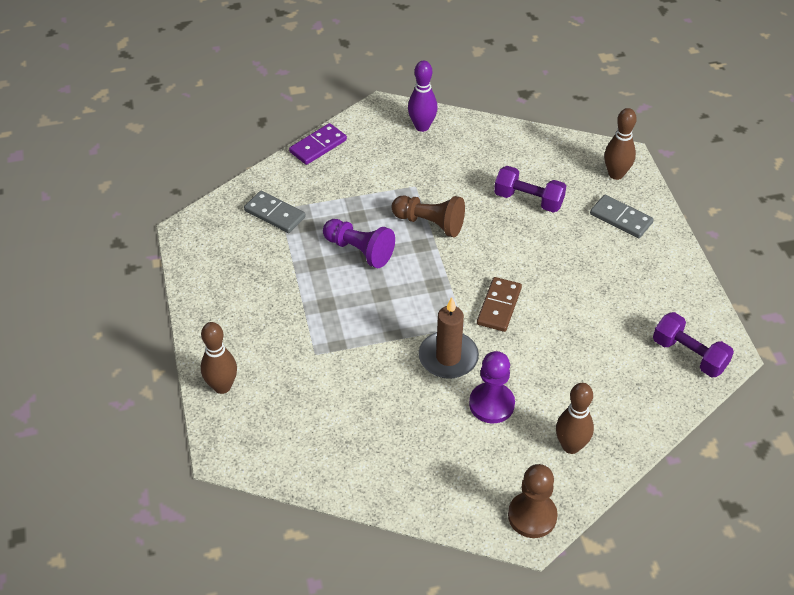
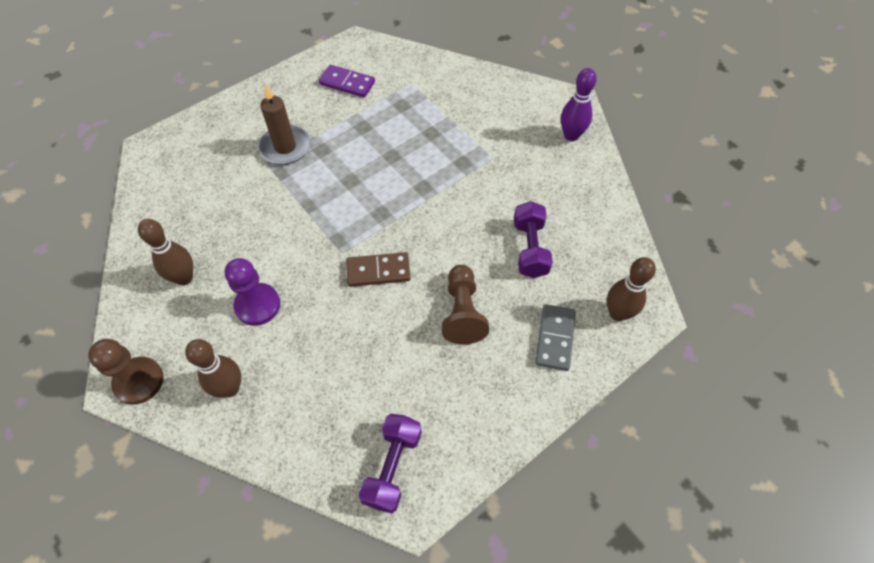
camera: 65 degrees right, 10 degrees up
(222, 386) = (211, 121): brown bowling pin -> brown bowling pin (184, 278)
(275, 214) = (403, 82): grey domino -> none
(318, 146) = (497, 78): purple domino -> purple domino (347, 83)
(359, 250) = (392, 148): purple pawn -> none
(430, 223) = (453, 184): brown pawn -> brown pawn (462, 312)
(448, 357) = (299, 253): brown candle -> brown candle (285, 147)

